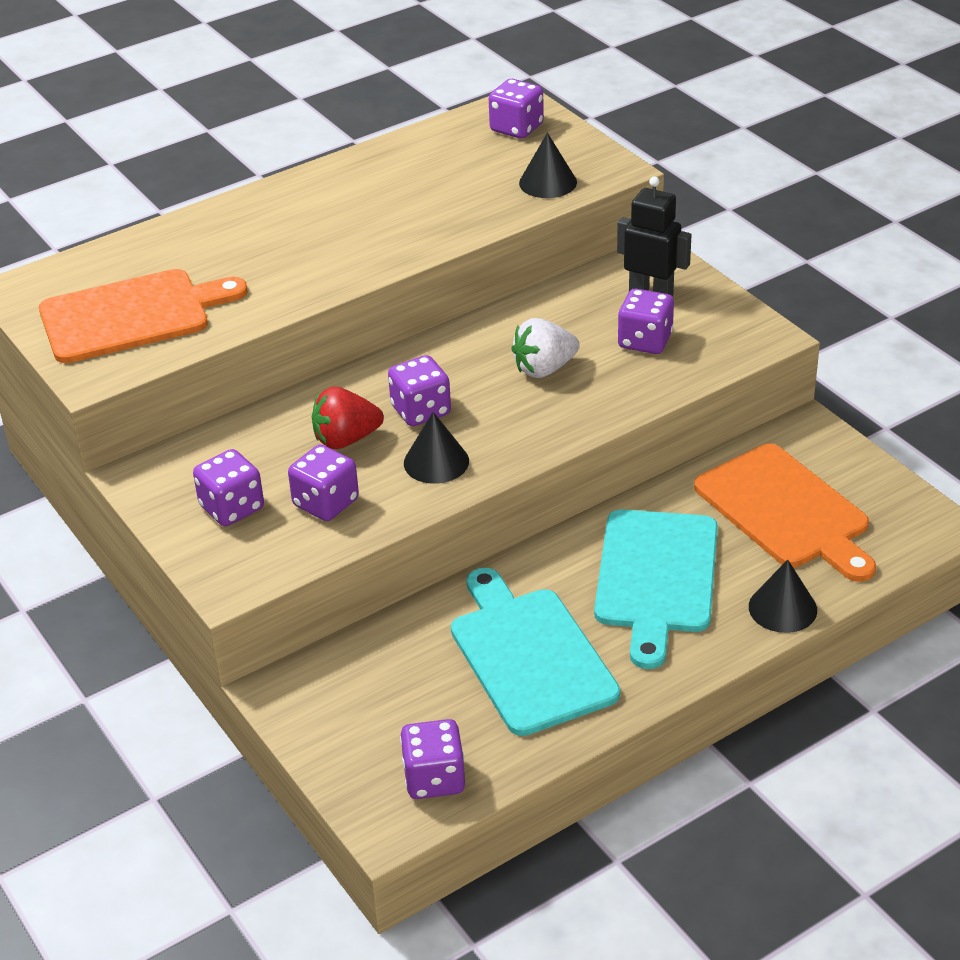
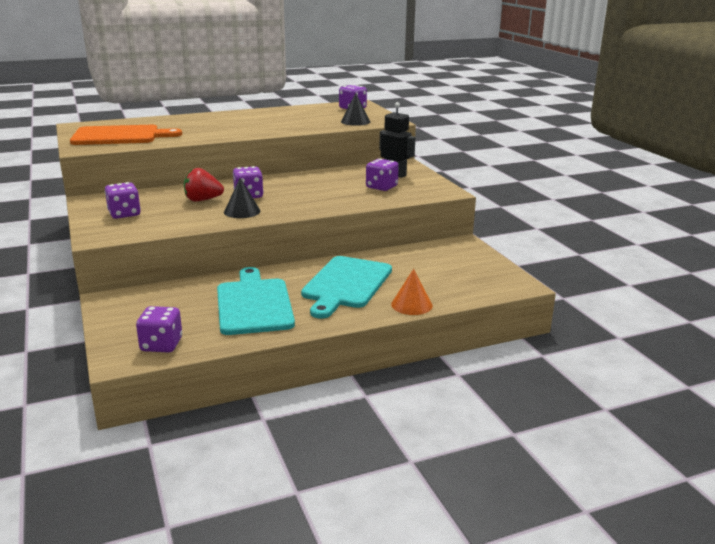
camera: 10 degrees right, 15 degrees down
(326, 503) = (173, 218): purple dice -> none
(544, 369) = (322, 190): white strawberry -> none
(782, 608) = (411, 305): black cone -> orange cone
(786, 511) = (434, 269): orange cutting board -> none

